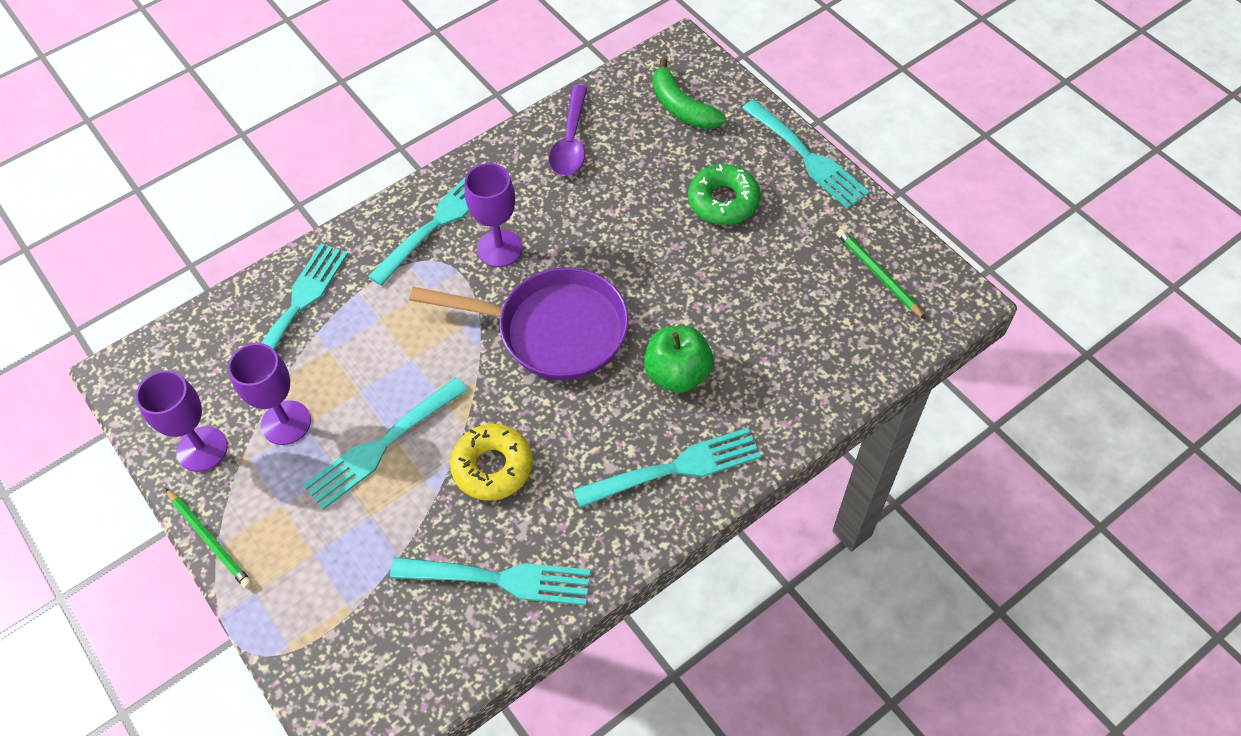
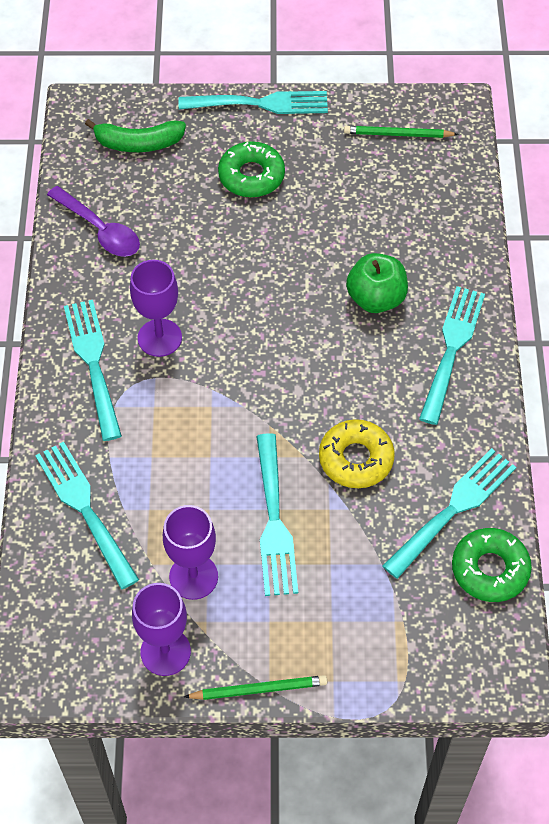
camera: 55 degrees left, 0 degrees up
(457, 651) = (490, 569): none -> green donut
(553, 330) = (269, 349): purple pan -> none

